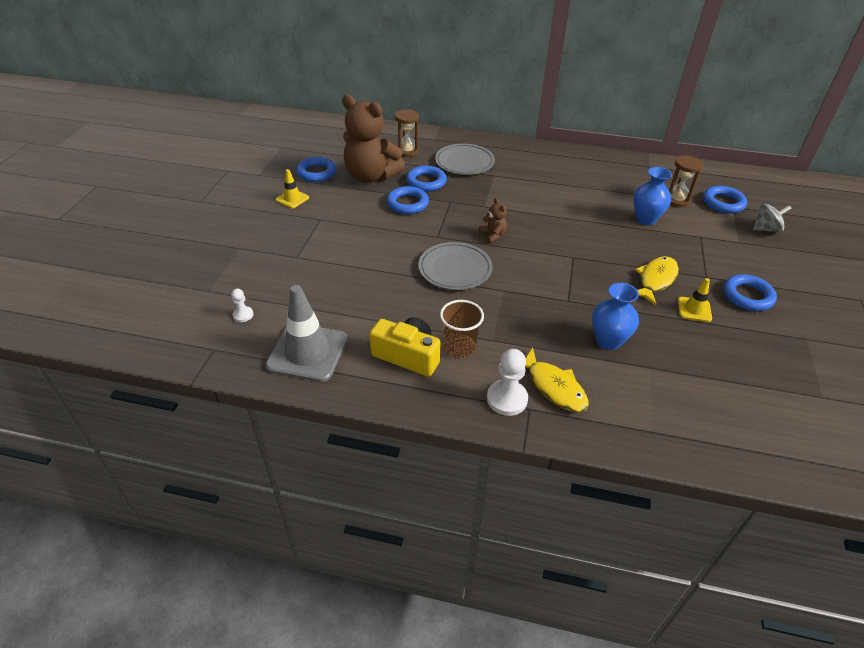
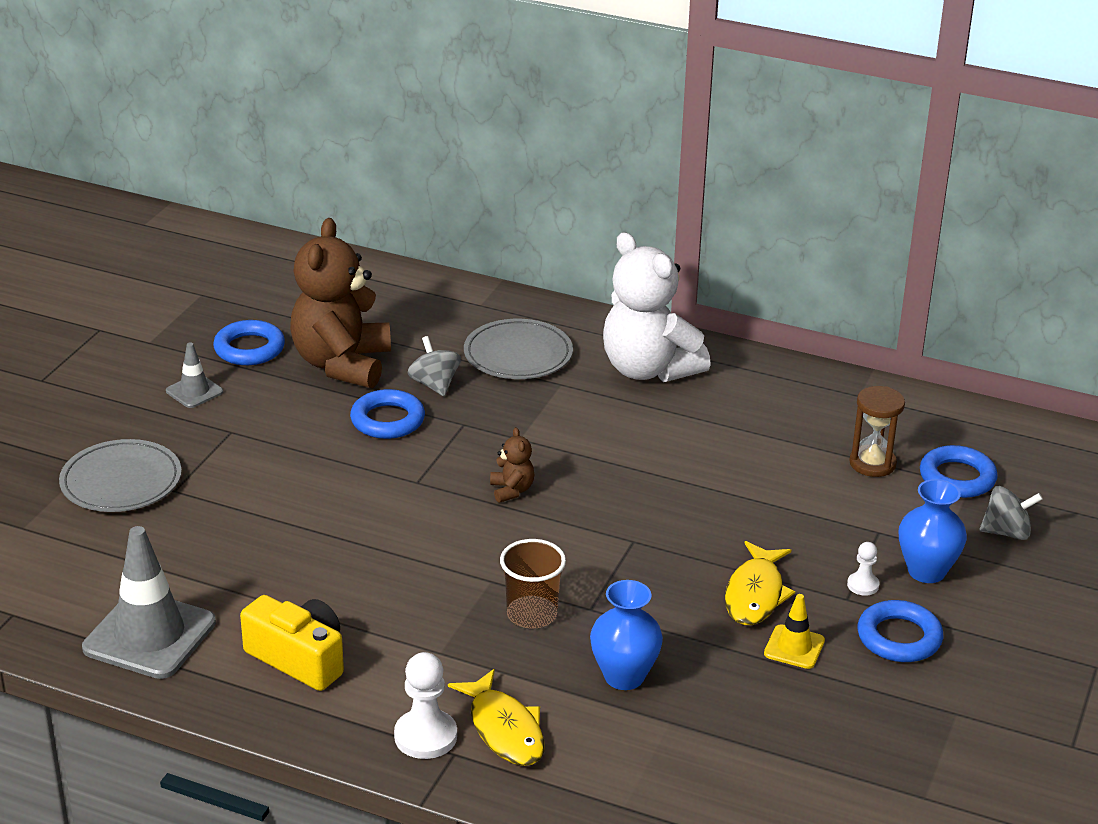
camera: 10 degrees right, 10 degrees down
(243, 315) = (67, 570): white pawn -> white pawn (863, 585)
(292, 199) = (194, 391): yellow traffic cone -> grey traffic cone
(371, 176) = (342, 364): brown teddy bear -> brown teddy bear turned 60 degrees clockwise
(407, 151) = (422, 324): brown hourglass -> none
(426, 182) = (434, 385): blue ring -> grey spinning top
(455, 269) = (425, 538): grey plate -> grey plate (121, 481)
(459, 347) = (383, 657): brown cup -> brown cup (532, 614)
(536, 163) = (648, 369): none -> white teddy bear
(645, 219) = (796, 491): blue vase -> blue vase (926, 571)
(655, 280) = (755, 594): yellow fish -> yellow fish turned 150 degrees clockwise

